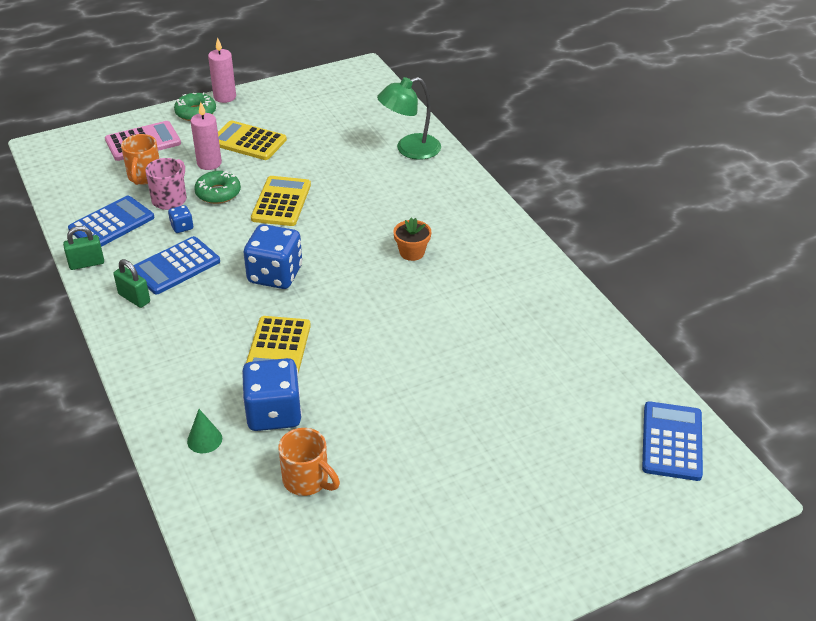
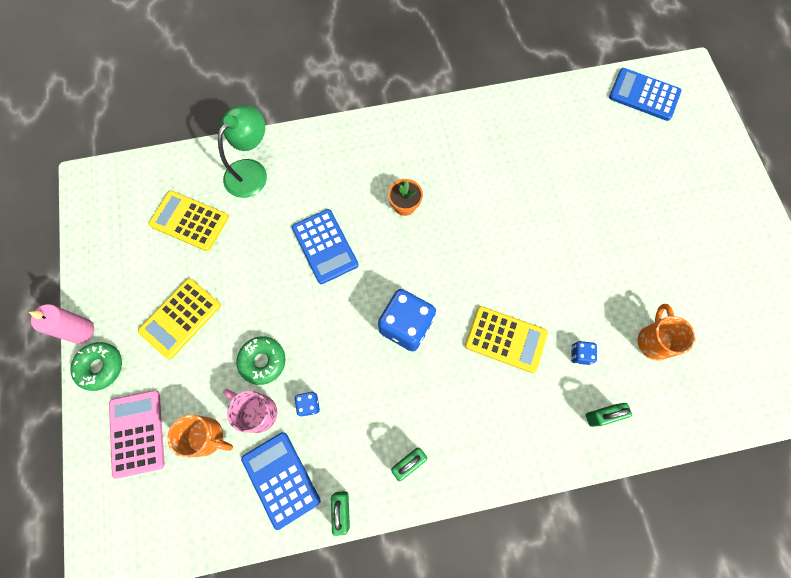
camera: 75 degrees left, 30 degrees up
(176, 266) = (370, 417): blue calculator -> blue calculator (325, 246)
(204, 439) = (602, 415): green cone -> green padlock
(209, 163) = (206, 364): pink candle -> none
(274, 413) = (580, 354): blue dice -> blue dice, size x0.45
(281, 202) = (297, 302): yellow calculator -> yellow calculator (189, 221)
(307, 480) = (654, 341): orange mug -> orange mug turned 45 degrees counterclockwise
(409, 149) = (251, 171): green lamp -> green lamp turned 135 degrees counterclockwise

